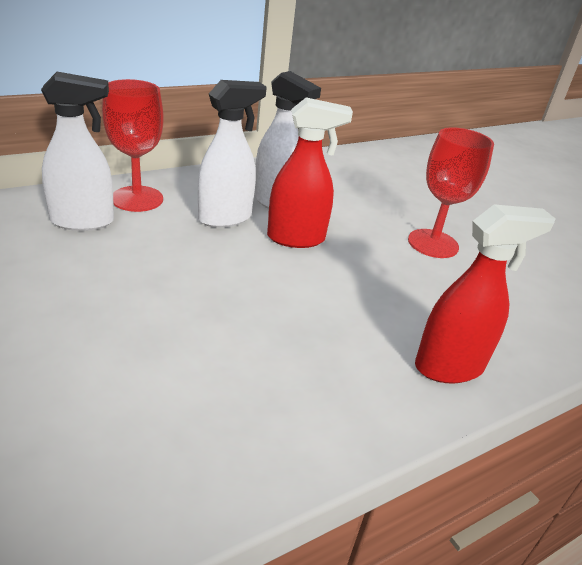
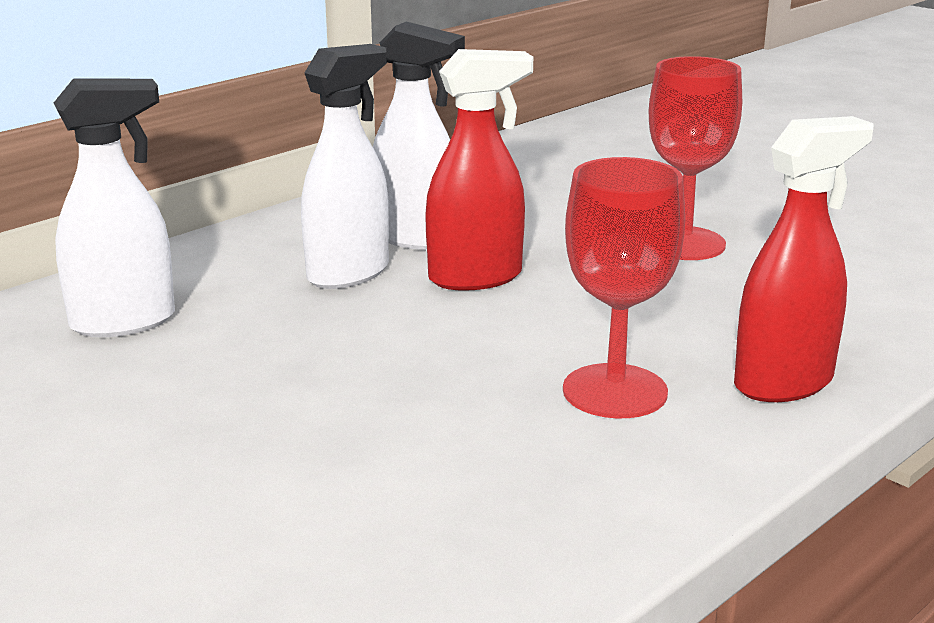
camera: 10 degrees left, 10 degrees down
(137, 199) = (189, 276): red goblet -> red goblet (615, 391)

